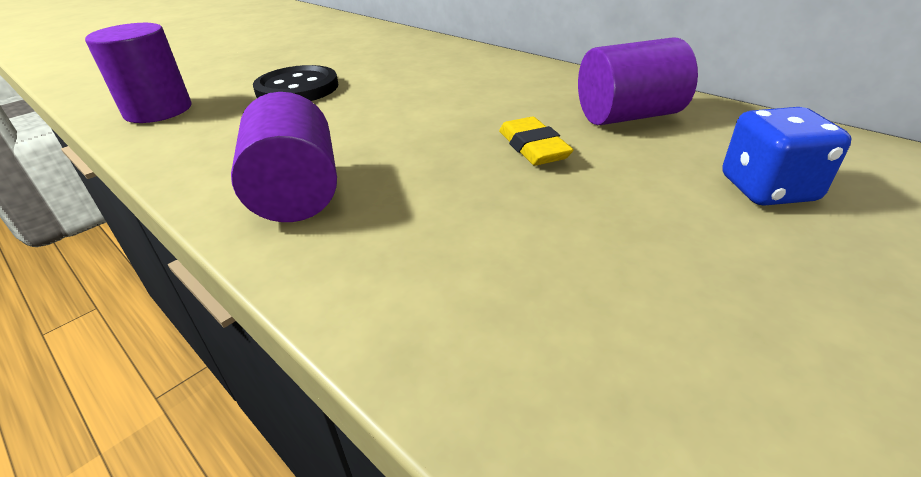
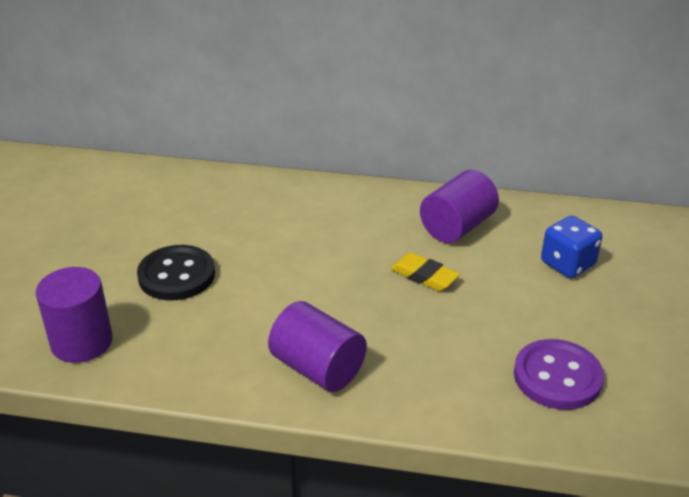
camera: 35 degrees left, 0 degrees up
(611, 334) = (557, 377): none -> purple button

